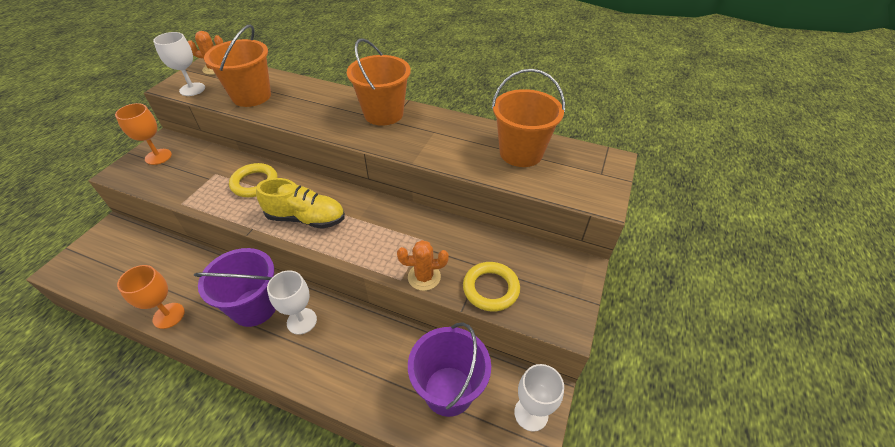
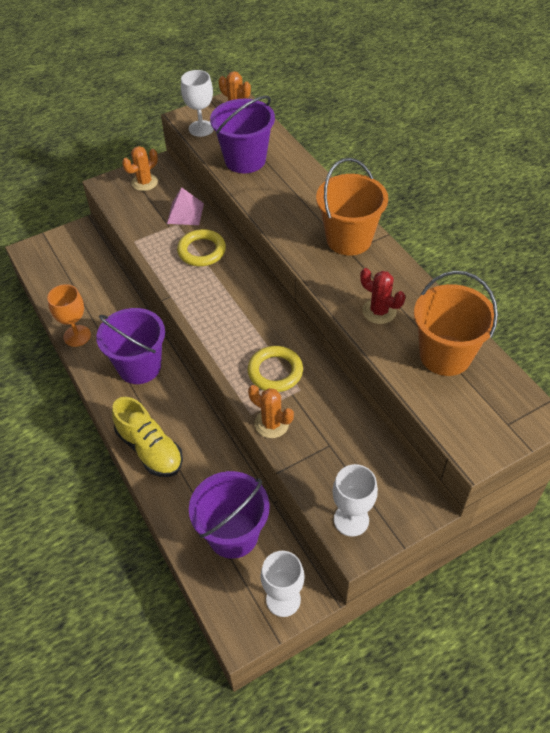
camera: 40 degrees right, 5 degrees up
(158, 157) = (144, 182): orange goblet -> orange cactus
(217, 163) = (185, 213): none -> pink pyramid
(251, 96) = (245, 160): orange bucket -> purple bucket
(302, 321) = (165, 401): white goblet -> white goblet (351, 520)
(306, 218) = (218, 310): yellow shoe -> yellow shoe (150, 449)
(450, 147) = (379, 311): none -> red cactus
(491, 289) = (319, 470): yellow ring -> yellow ring (275, 372)

